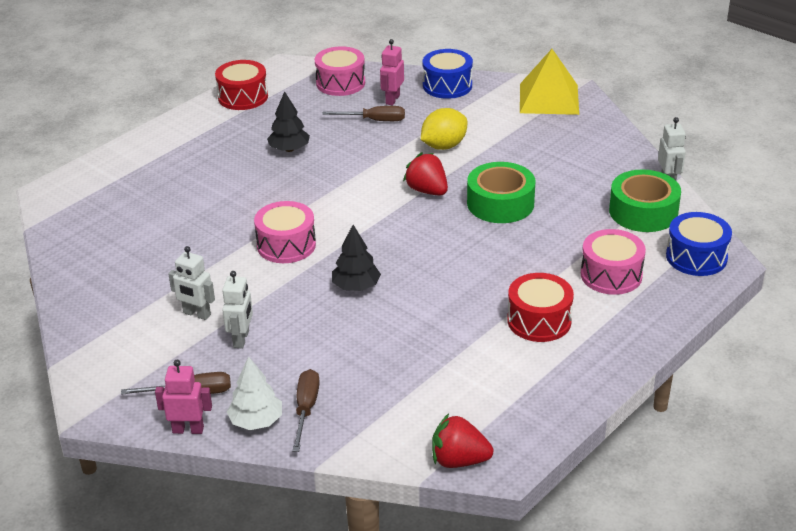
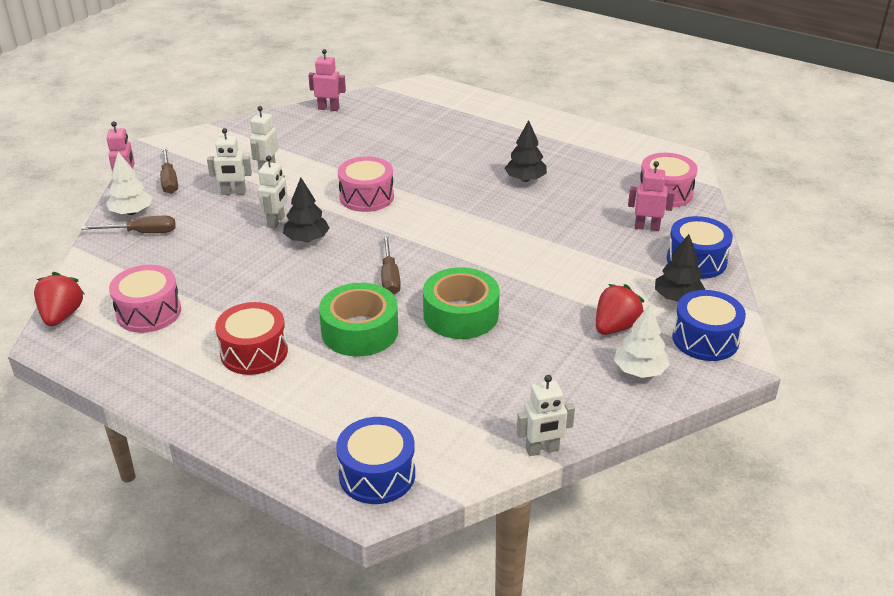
camera: 80 degrees right, 0 degrees up
(68, 265) = (328, 108): none -> pink robot
(243, 97) = (610, 144): red drum -> none
(315, 307) = (276, 221): none -> white robot
(374, 120) = (598, 220): brown screwdriver -> brown screwdriver (389, 277)
(427, 191) = (473, 265): red strawberry -> red strawberry (615, 327)
(444, 146) = (564, 268): yellow lemon -> none
(496, 101) = (677, 298): none -> black tree
(549, 98) = (705, 339): yellow pyramid -> blue drum
(583, 130) = (639, 371): none -> white tree
(611, 275) = (335, 402): pink drum -> pink drum (149, 312)
(643, 212) = (467, 427): green tape -> green tape (360, 331)

